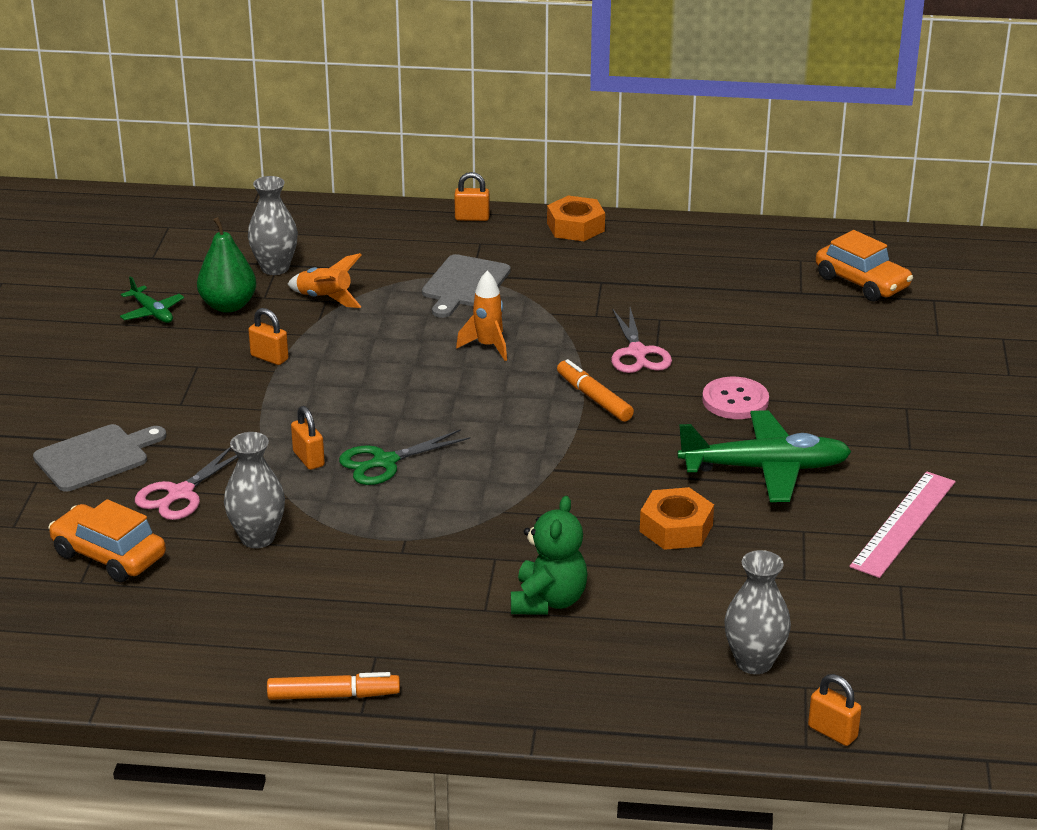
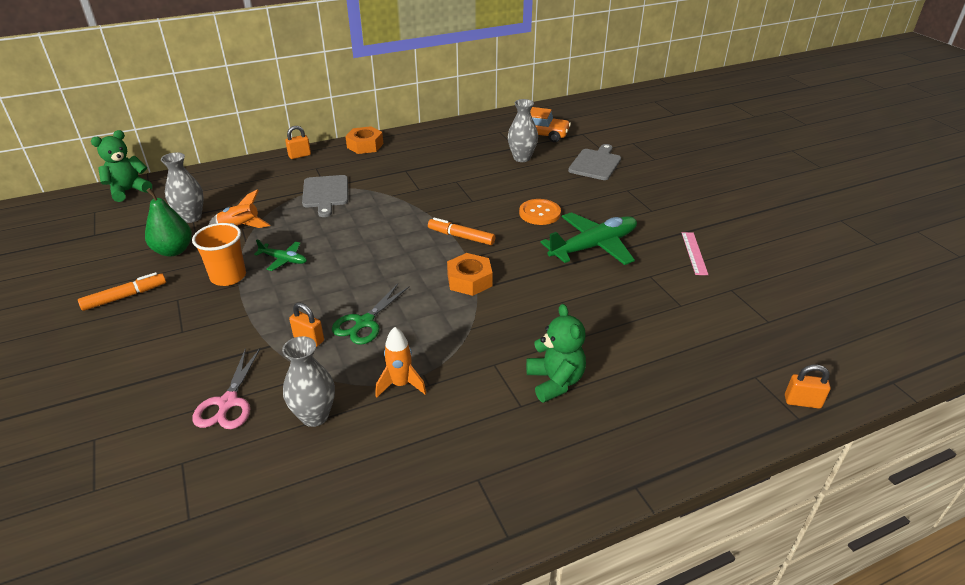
camera: 30 degrees left, 5 degrees up
(96, 457) = (136, 398): grey cutting board -> grey cutting board (595, 163)
(109, 555) = (200, 482): orange car -> none
(152, 312) = (117, 272): green plane -> green plane (283, 260)
(223, 209) = (128, 191): none -> green teddy bear
(269, 357) = (228, 277): orange padlock -> orange cup
(332, 695) = (474, 531): orange marker -> orange marker (124, 297)
(487, 346) = (370, 225): orange rocket -> orange rocket (401, 385)
(637, 353) = (461, 203): pink scissors -> none
(676, 528) = (582, 300): orange nut -> orange nut (469, 280)
(735, 400) = (539, 213): pink button -> orange button
(754, 662) = (712, 372): grey vase -> grey vase (522, 158)
(904, 524) = (694, 253): pink ruler -> pink ruler, size x0.62

